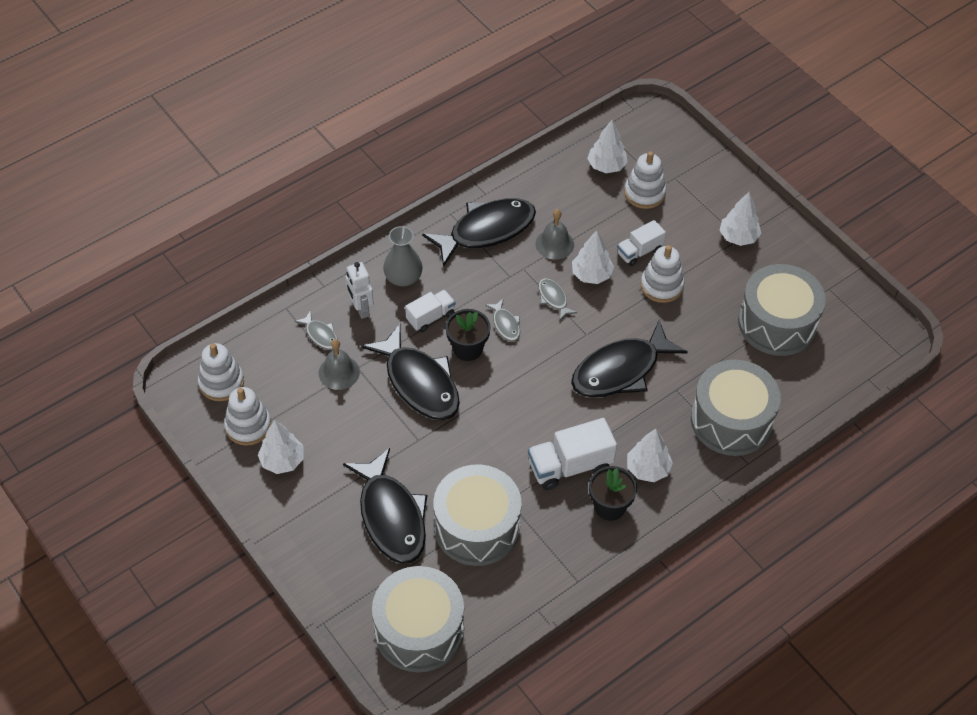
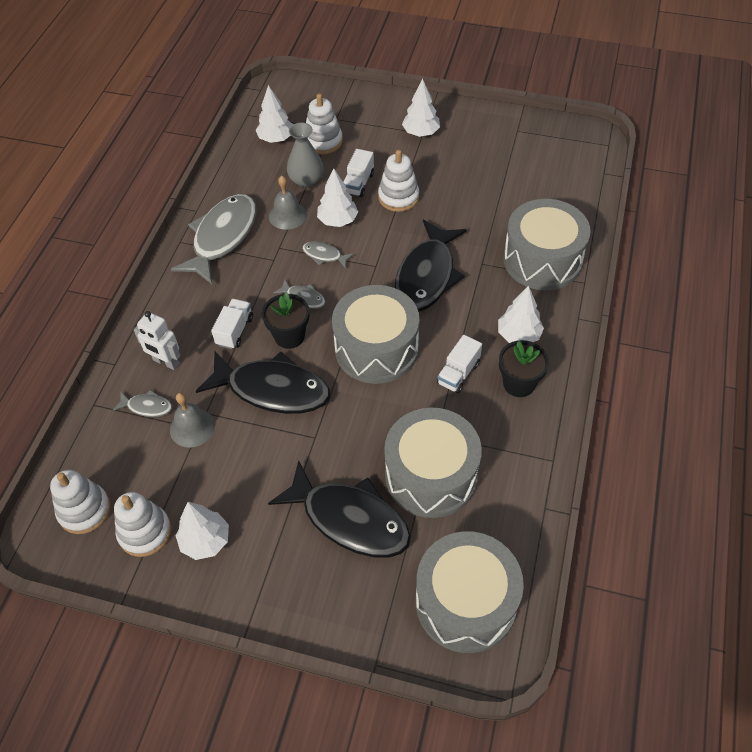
camera: 35 degrees left, 0 degrees up
(403, 277) = (182, 314): grey vase -> grey vase (306, 180)
(486, 231) = (222, 237): black fish -> grey fish
(570, 466) = (458, 373): white truck -> white truck, size x0.62
(777, 323) = (505, 174): grey drum -> grey drum (376, 349)

